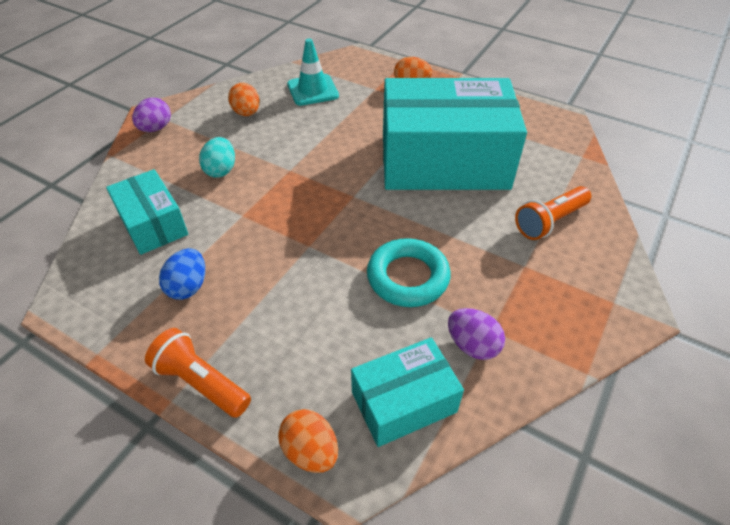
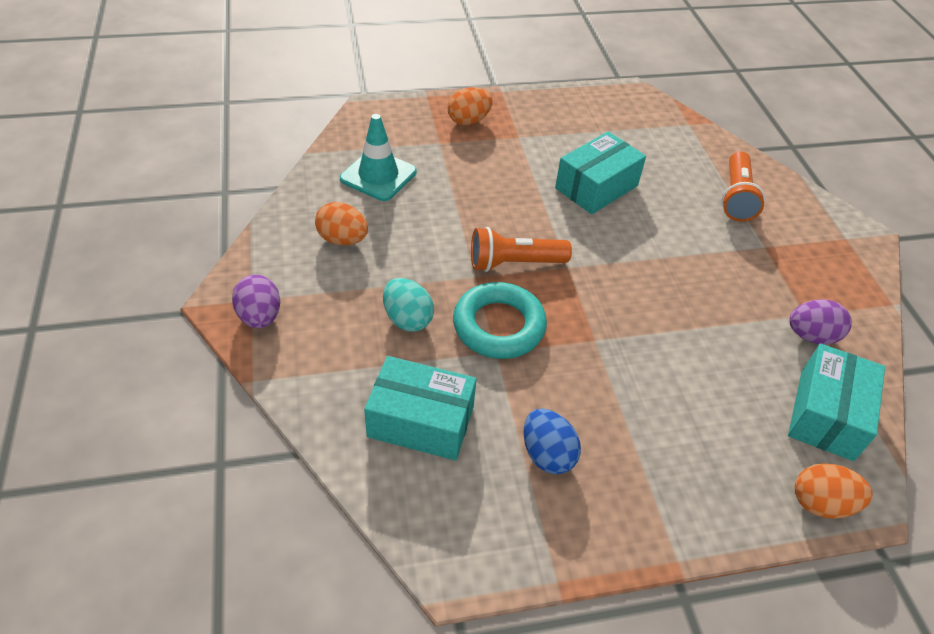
camera: 45 degrees left, 0 degrees up
(201, 382) = (679, 525): orange flashlight -> orange flashlight (514, 263)
(408, 277) = (704, 313): turquoise ring -> turquoise ring (499, 326)
(444, 161) = (596, 187): turquoise box -> turquoise box, size x0.50

